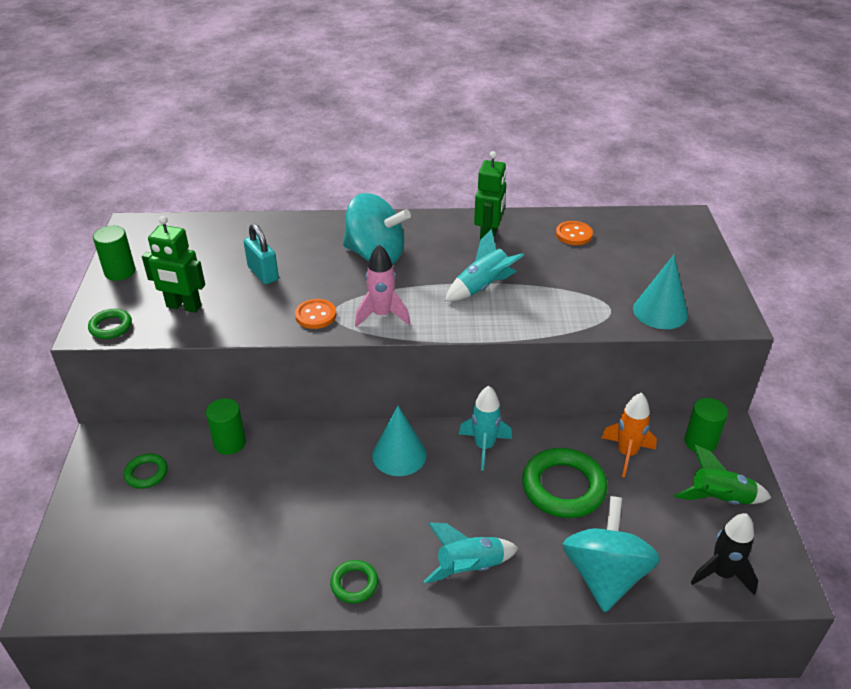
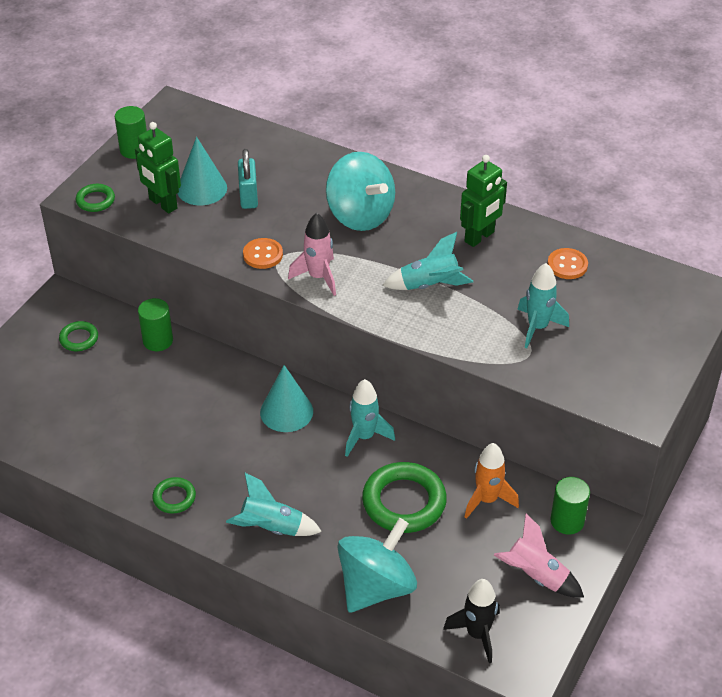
camera: 30 degrees right, 5 degrees up
(596, 287) = (537, 327): none -> turquoise rocket
(660, 311) = (575, 376): turquoise cone -> turquoise cone (202, 188)
(719, 499) = (536, 576): green rocket -> pink rocket

